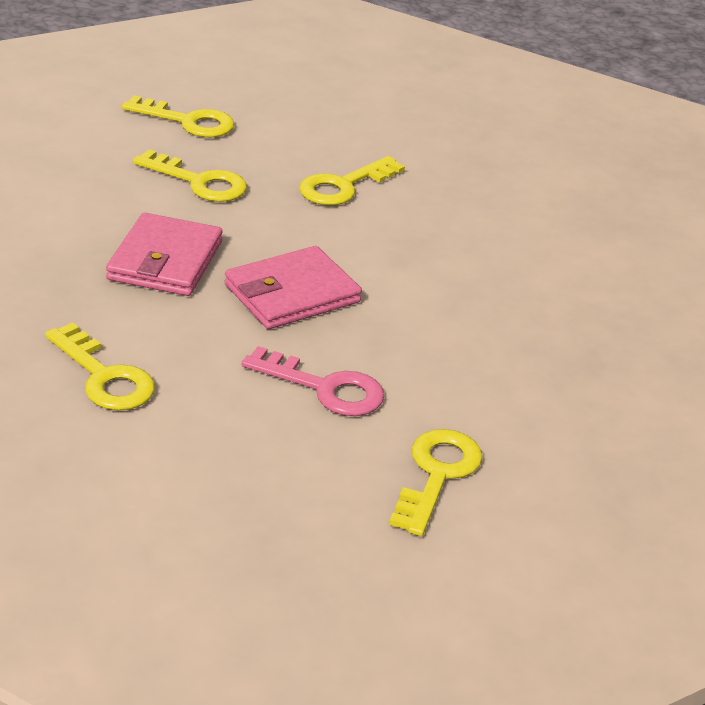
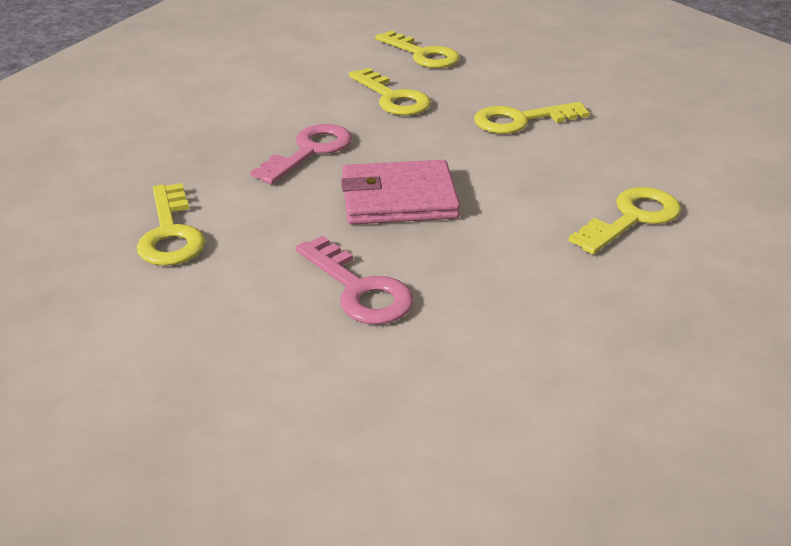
camera: 30 degrees right, 0 degrees up
(165, 260) = (310, 151): pink wallet -> pink key
(437, 475) = (405, 408): yellow key -> yellow key (632, 218)

